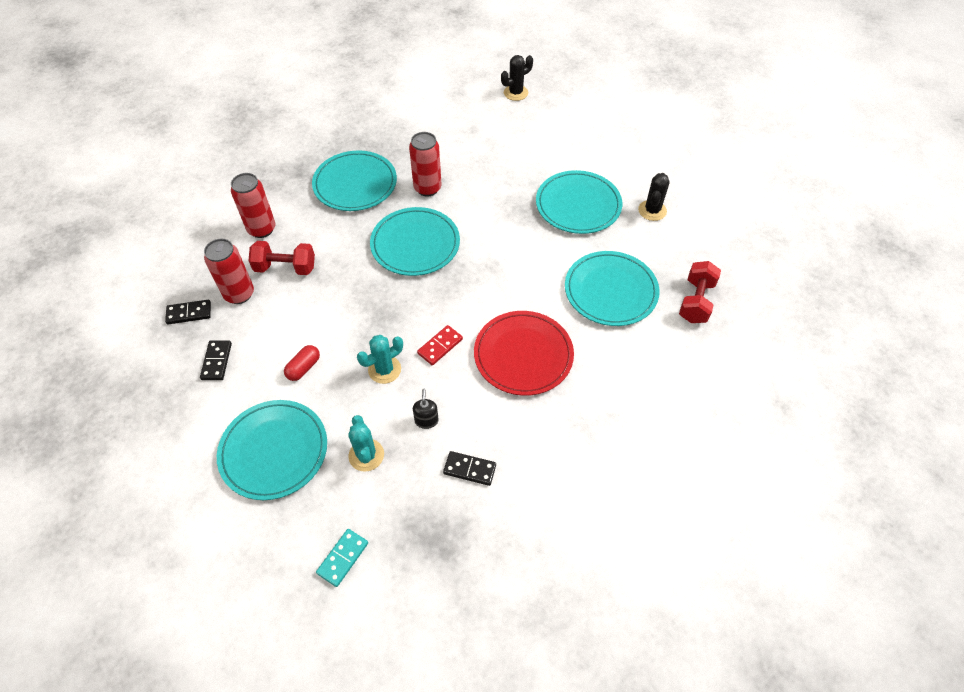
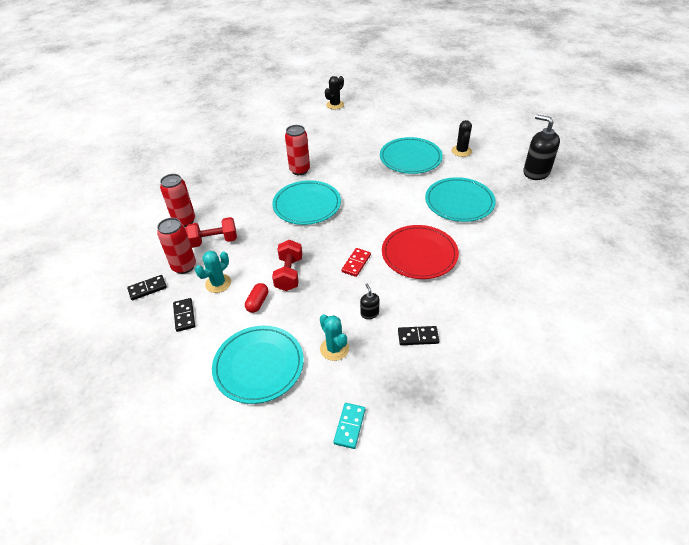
camera: 15 degrees left, 10 degrees down
(355, 184) = (244, 178): turquoise plate -> none
(384, 370) = (321, 288): turquoise cactus -> turquoise cactus (218, 283)
(695, 301) = (519, 195): red dumbbell -> red dumbbell (289, 274)
(738, 270) = (536, 172): none -> black soap dispenser

